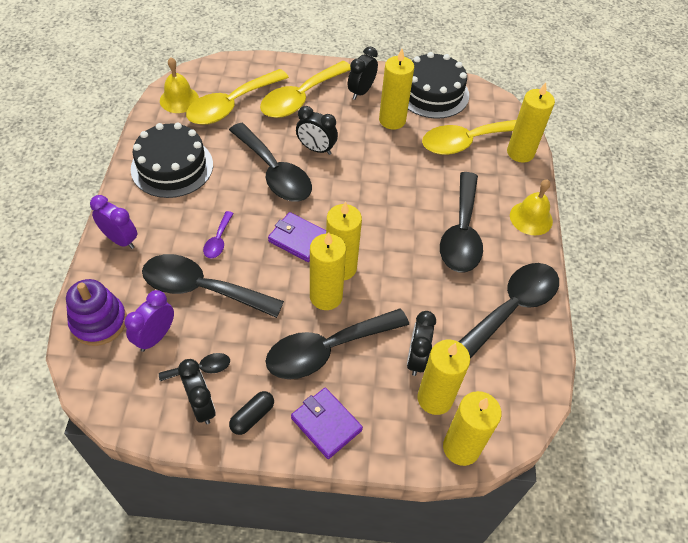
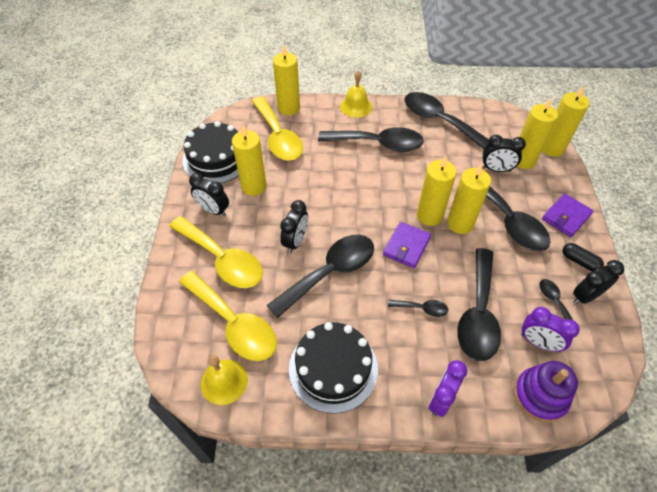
camera: 90 degrees left, 0 degrees up
(218, 240) = (422, 308): purple spoon -> black spoon

